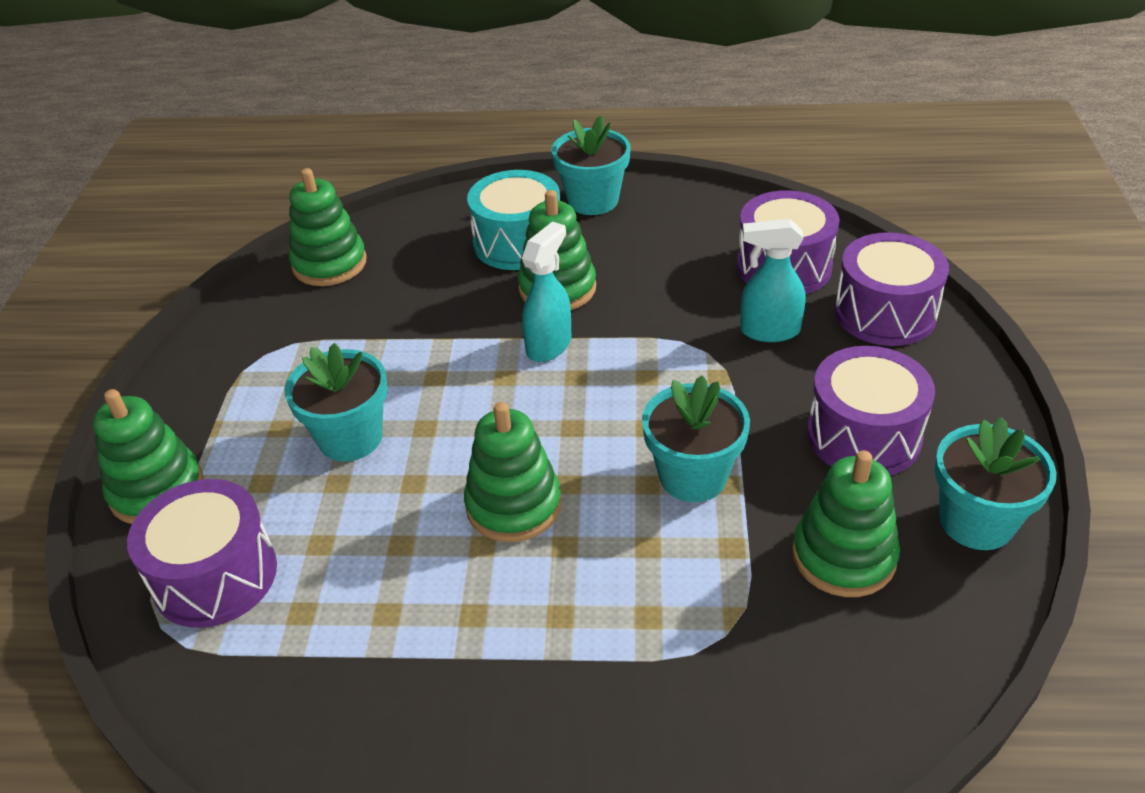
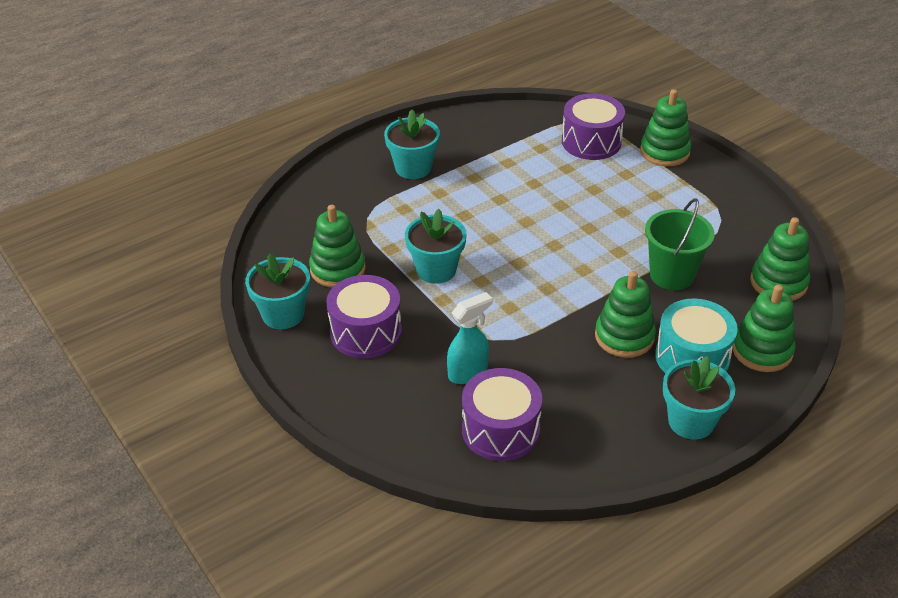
camera: 140 degrees right, 0 degrees up
(350, 438) = (617, 208): turquoise flower pot -> turquoise flower pot (413, 168)
(418, 322) = (672, 275): none -> green bucket
(513, 505) = (505, 219): green stacking toy -> green stacking toy (762, 350)
(549, 345) = (583, 299): turquoise spray bottle -> none
(885, 313) = (406, 424): purple drum -> none

